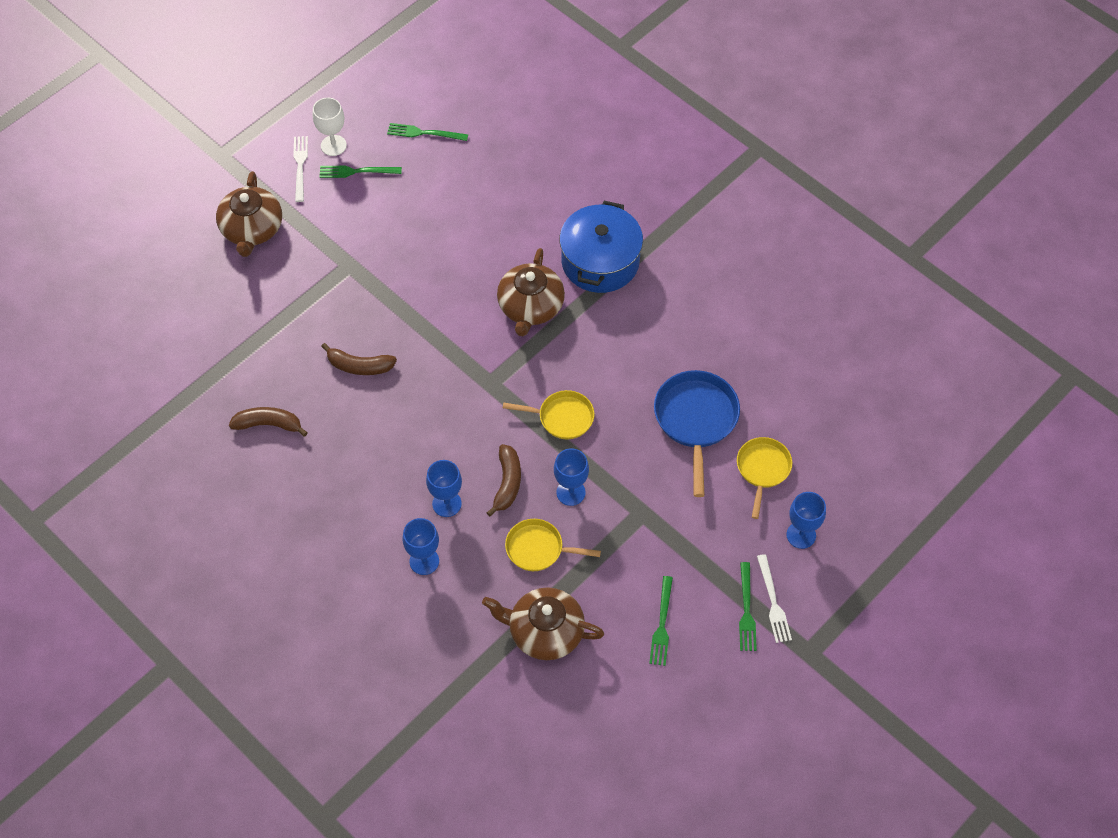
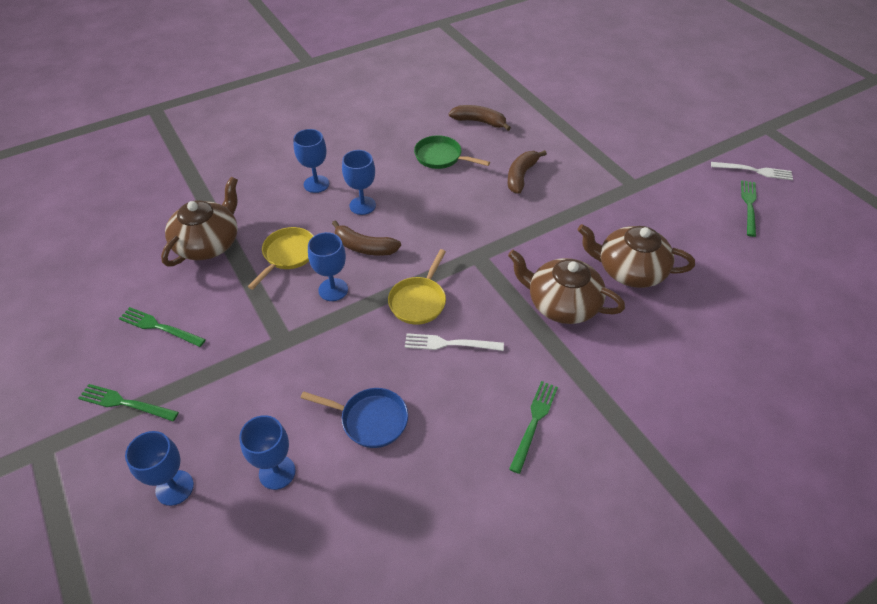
camera: 105 degrees right, 10 degrees down
(252, 229) = (680, 135): brown teapot -> brown teapot (629, 270)
(268, 424) = (479, 122): brown banana -> brown banana turned 90 degrees counterclockwise
(333, 145) = (782, 195): white goblet -> none
(345, 449) = (441, 157): none -> green pan
(424, 133) = (806, 262): green fork -> green fork (534, 423)
(600, 261) = (614, 380): blue pot -> none
(696, 420) = (370, 420): blue pan -> blue pan, size x0.64
(762, 469) = (277, 472): yellow pan -> blue goblet
(773, 602) = (117, 431): white fork -> white fork (450, 344)

